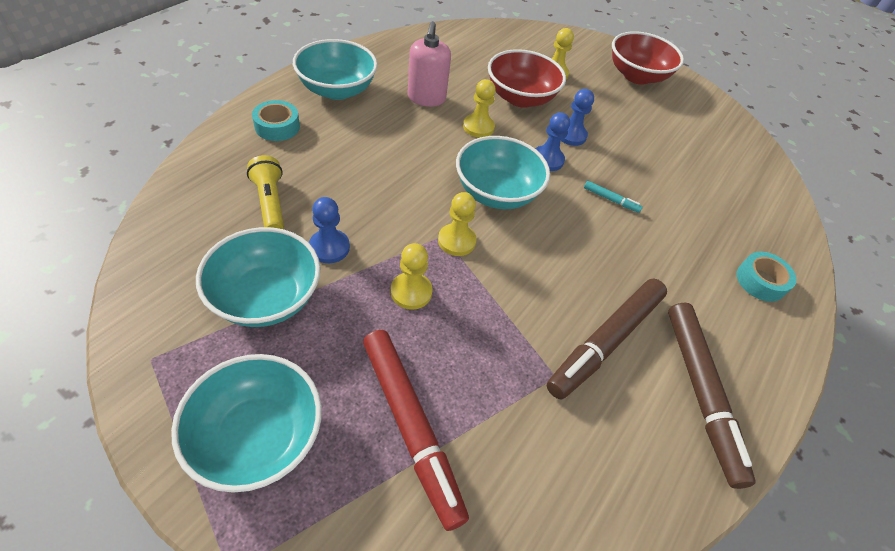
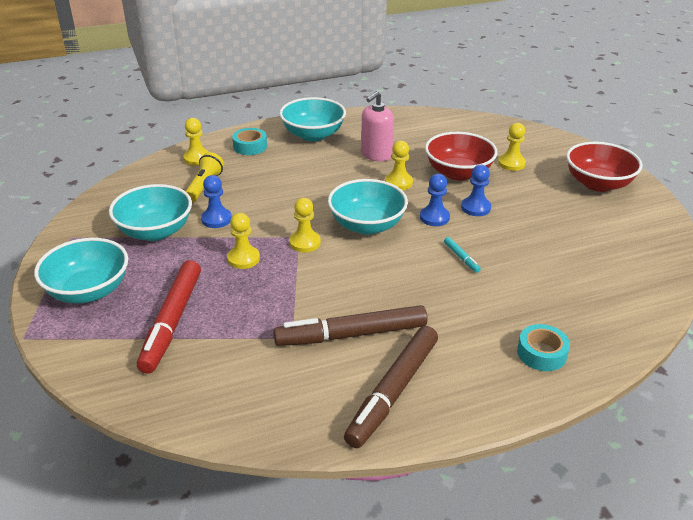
camera: 40 degrees right, 15 degrees down
(224, 164) = (197, 158): none -> yellow pawn

